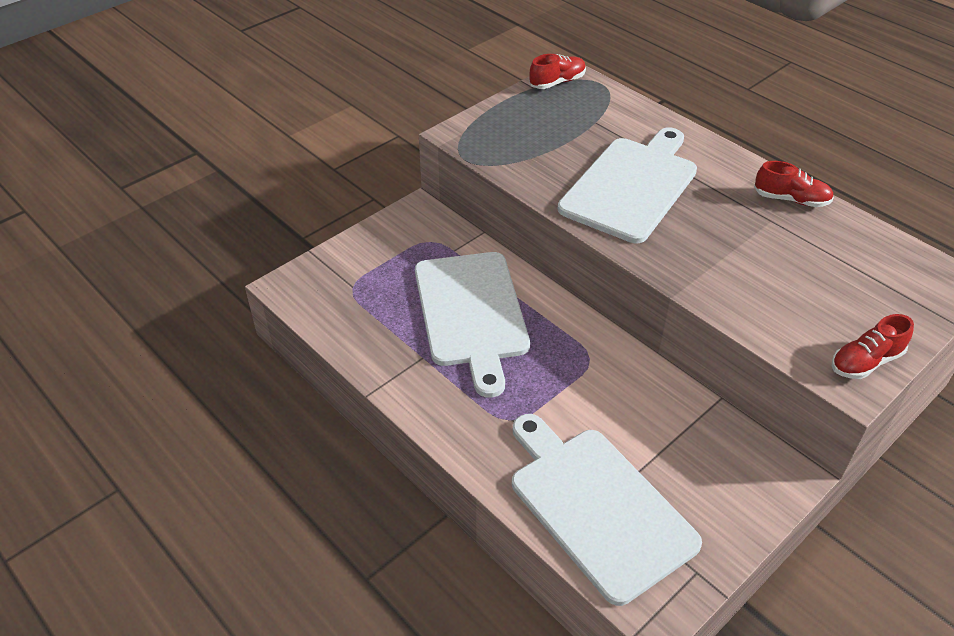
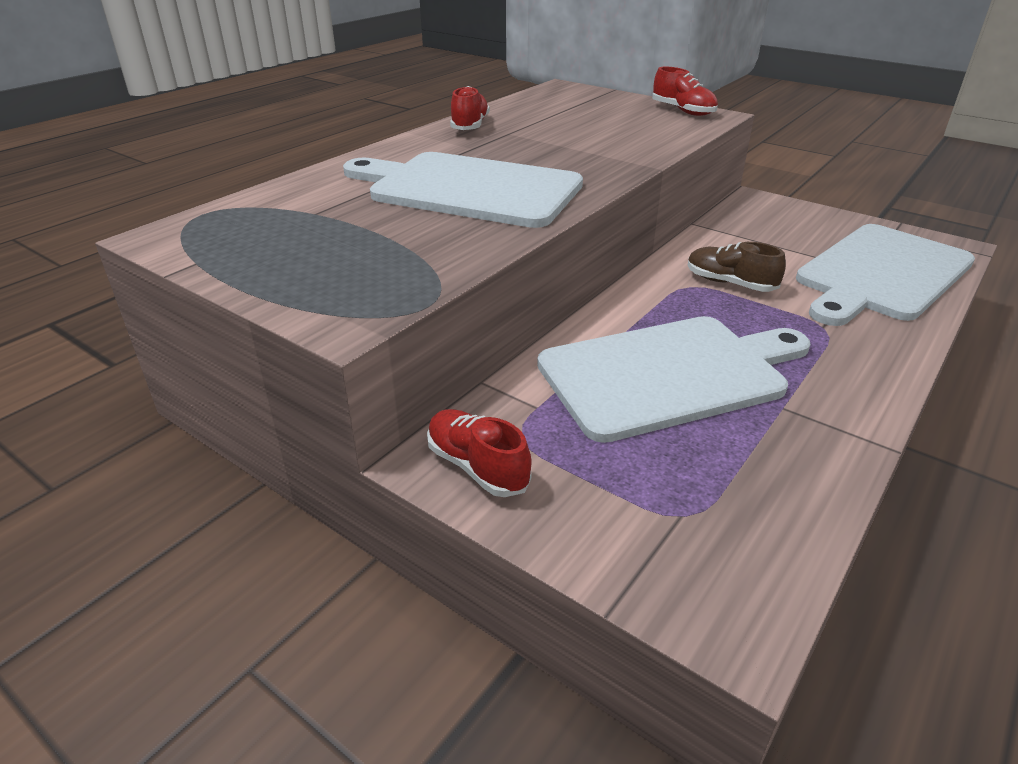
camera: 100 degrees left, 10 degrees down
(557, 82) = (186, 244): red shoe -> red shoe (477, 467)
(591, 385) = (730, 283): none -> brown shoe

